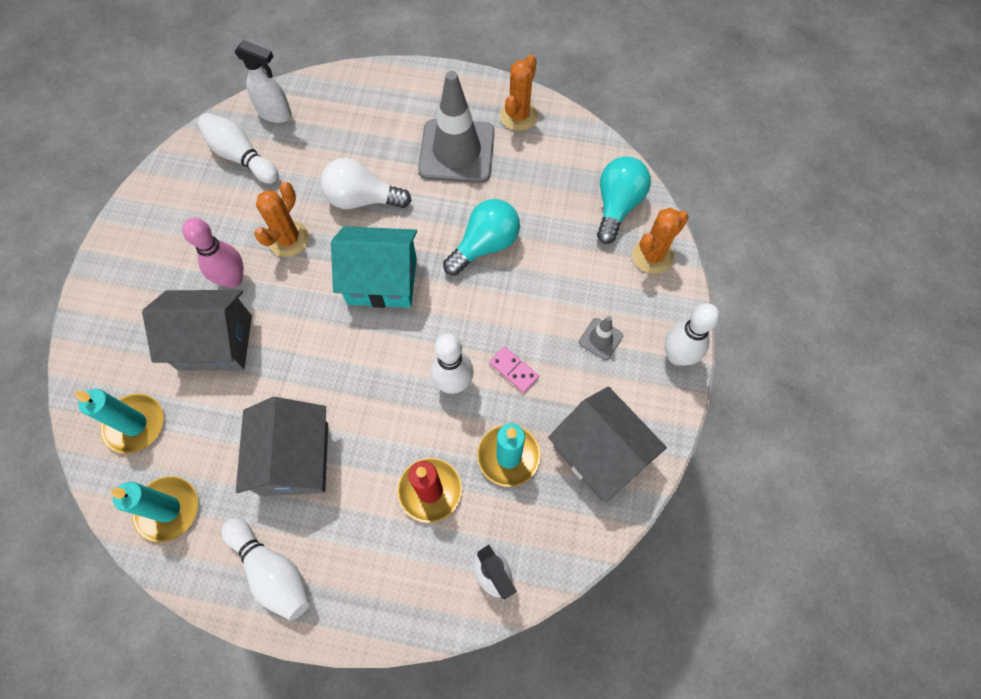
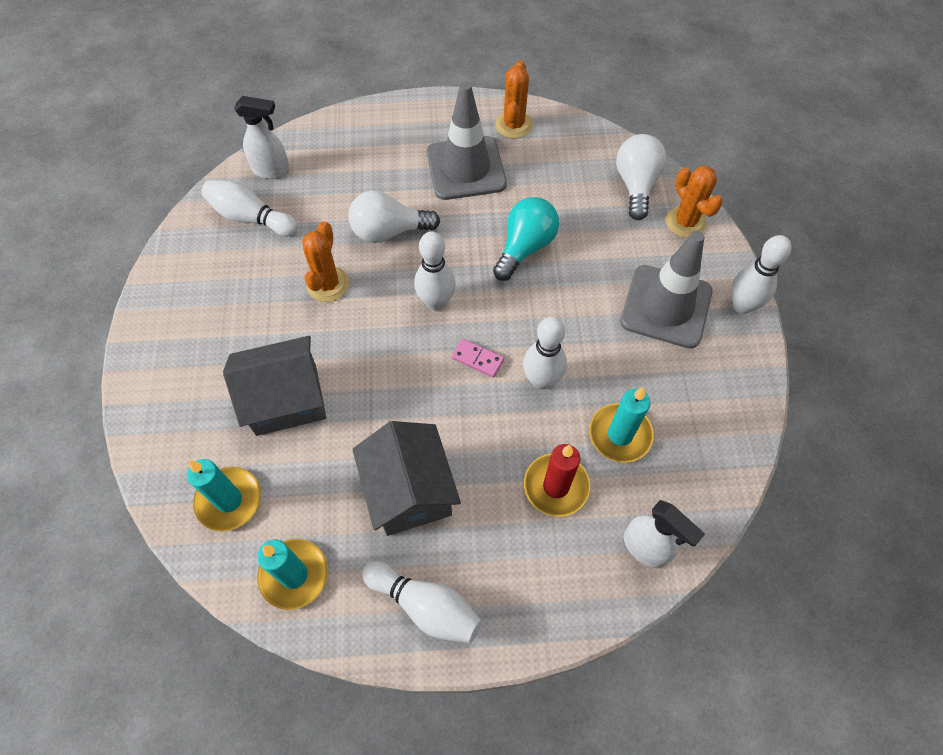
camera: 15 degrees left, 5 degrees down
(233, 279) = (283, 335): pink bowling pin -> none
(382, 280) = (436, 302): turquoise house -> white bowling pin
(514, 370) = (595, 354): pink domino -> pink domino (478, 359)
(599, 453) = (704, 410): grey house -> none
(600, 339) = (666, 306): grey traffic cone -> grey traffic cone, size x2.29
(617, 206) = (636, 185): turquoise light bulb -> white light bulb
(652, 256) = (685, 222): orange cactus -> orange cactus turned 60 degrees counterclockwise

